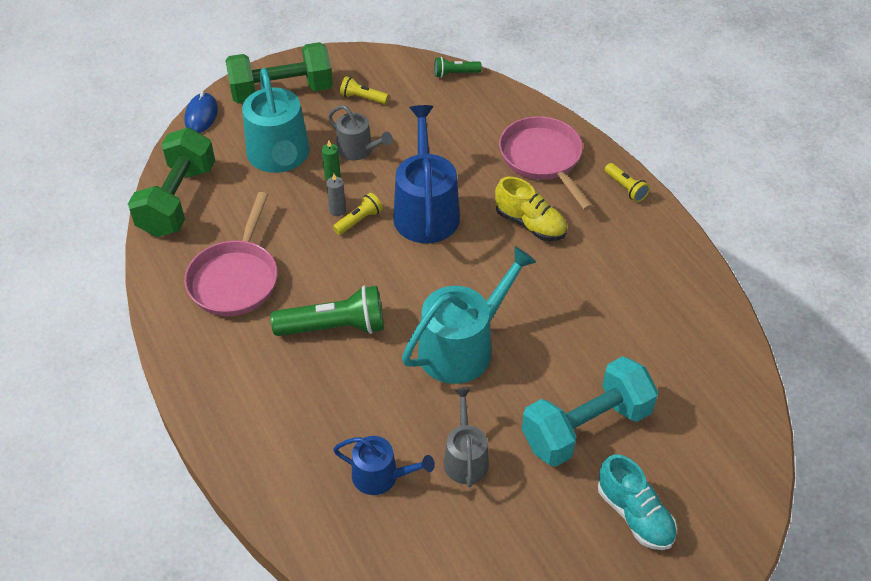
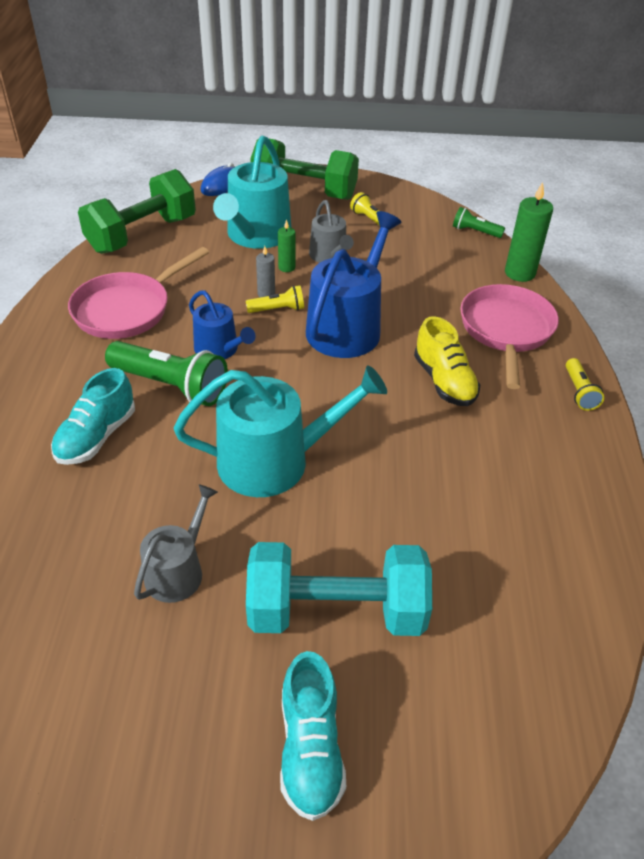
camera: 30 degrees right, 5 degrees down
(317, 396) = (96, 436): none -> turquoise shoe
(381, 476) = (80, 542): blue watering can -> blue watering can (220, 350)
(517, 100) = (519, 273): none -> green candle

